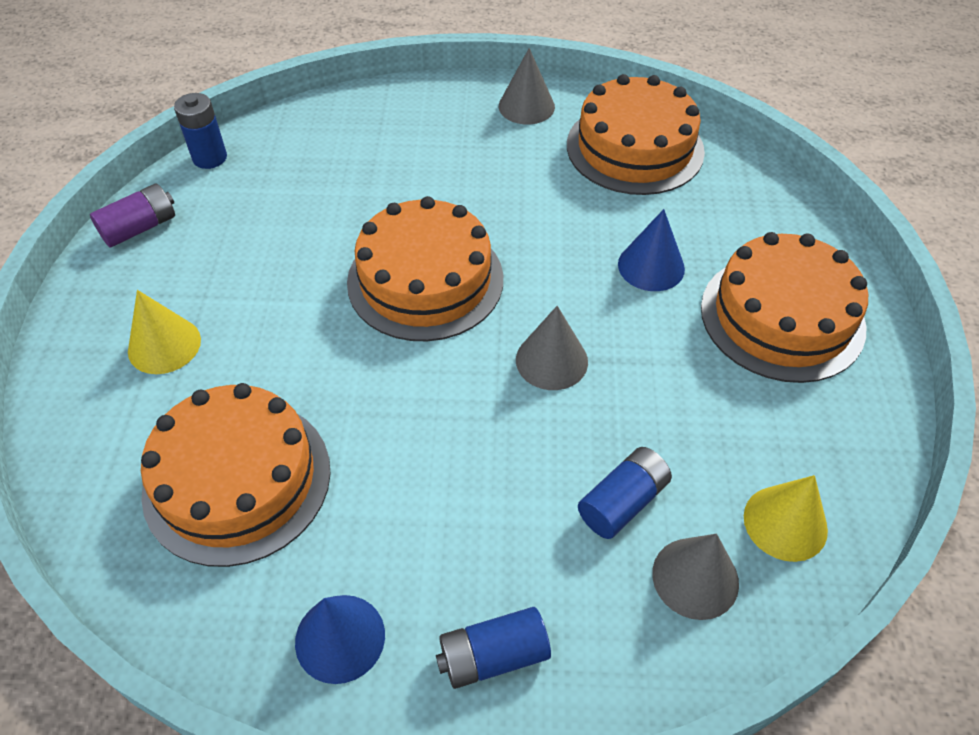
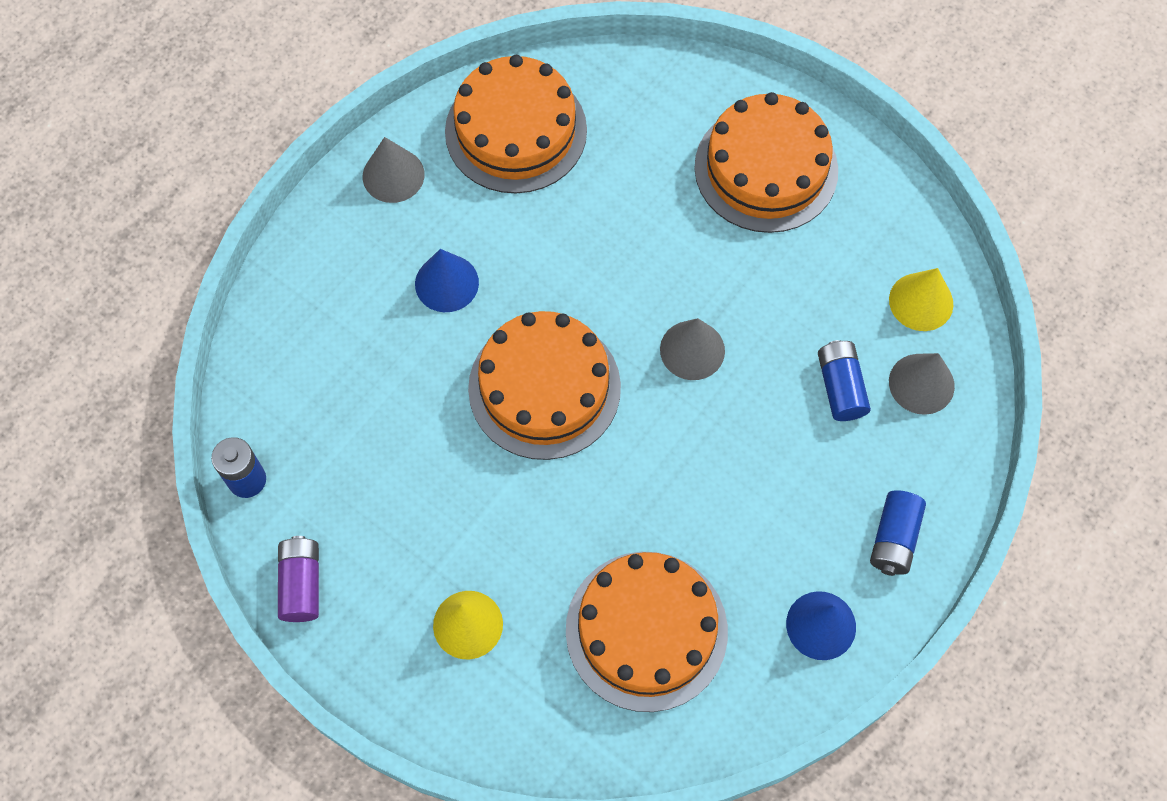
camera: 55 degrees left, 15 degrees up
(651, 266) = (653, 217): blue cone -> blue cone (446, 283)

